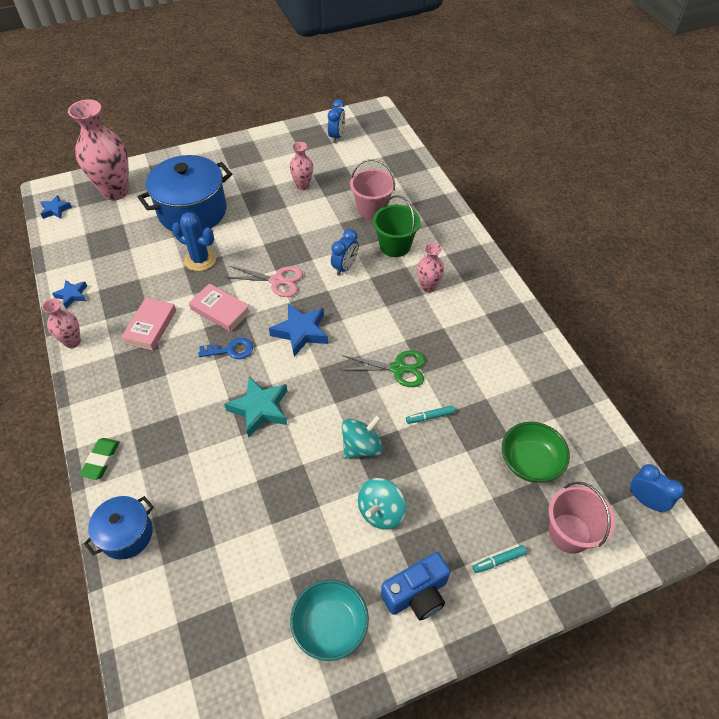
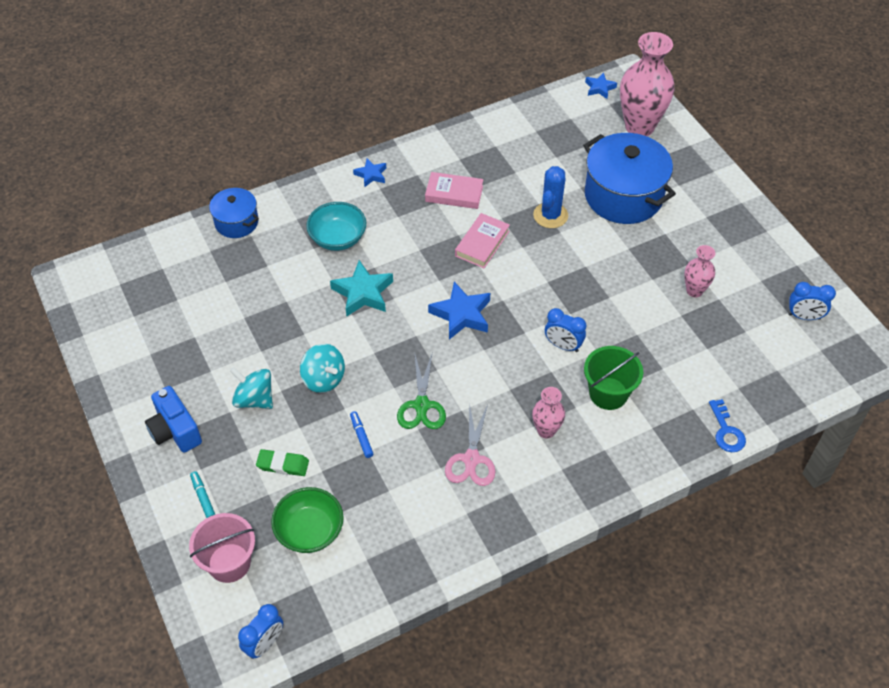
camera: 85 degrees right, 0 degrees up
(72, 295) = (485, 129): blue star -> blue star (371, 175)
(72, 342) = (429, 143): pink vase -> none
(101, 460) = (304, 191): green eraser -> green eraser (283, 465)
(231, 350) = (431, 260): blue key -> blue key (726, 431)
(277, 281) = (531, 285): pink scissors -> pink scissors (471, 459)
(330, 626) = (152, 369): turquoise bowl -> turquoise bowl (338, 238)
(372, 209) = (669, 365): pink bucket -> none
(430, 417) = (361, 437): turquoise marker -> blue marker

